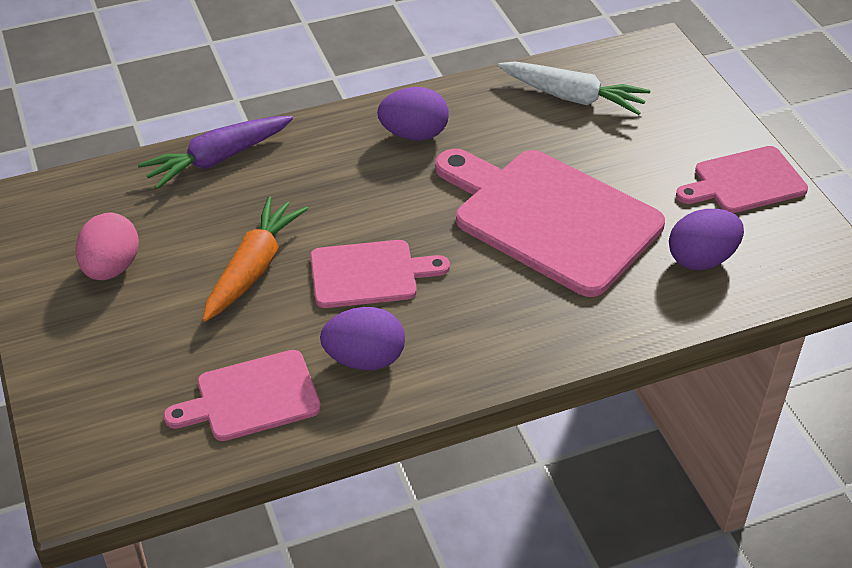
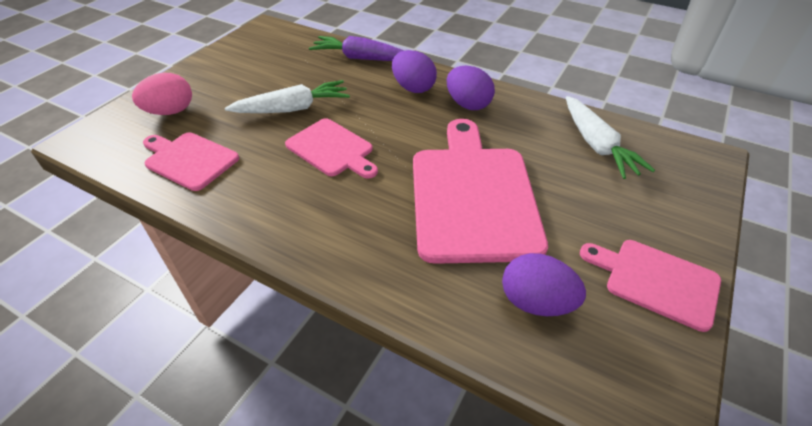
camera: 50 degrees right, 0 degrees up
(111, 268) = (247, 70): pink egg -> pink egg (170, 111)
(253, 268) = (292, 109): orange carrot -> white carrot
(365, 359) = (258, 185): purple egg -> purple egg (413, 88)

